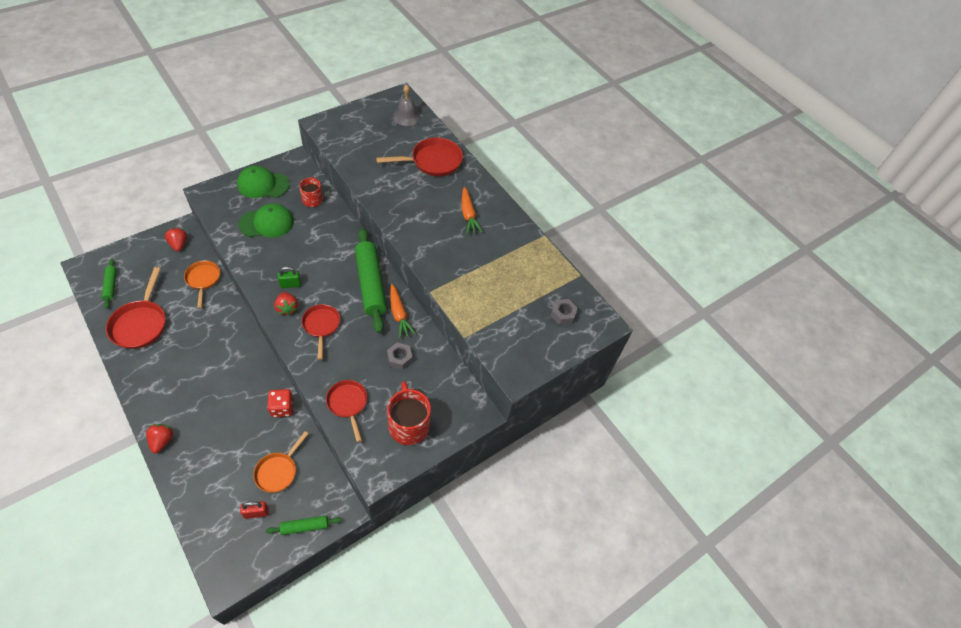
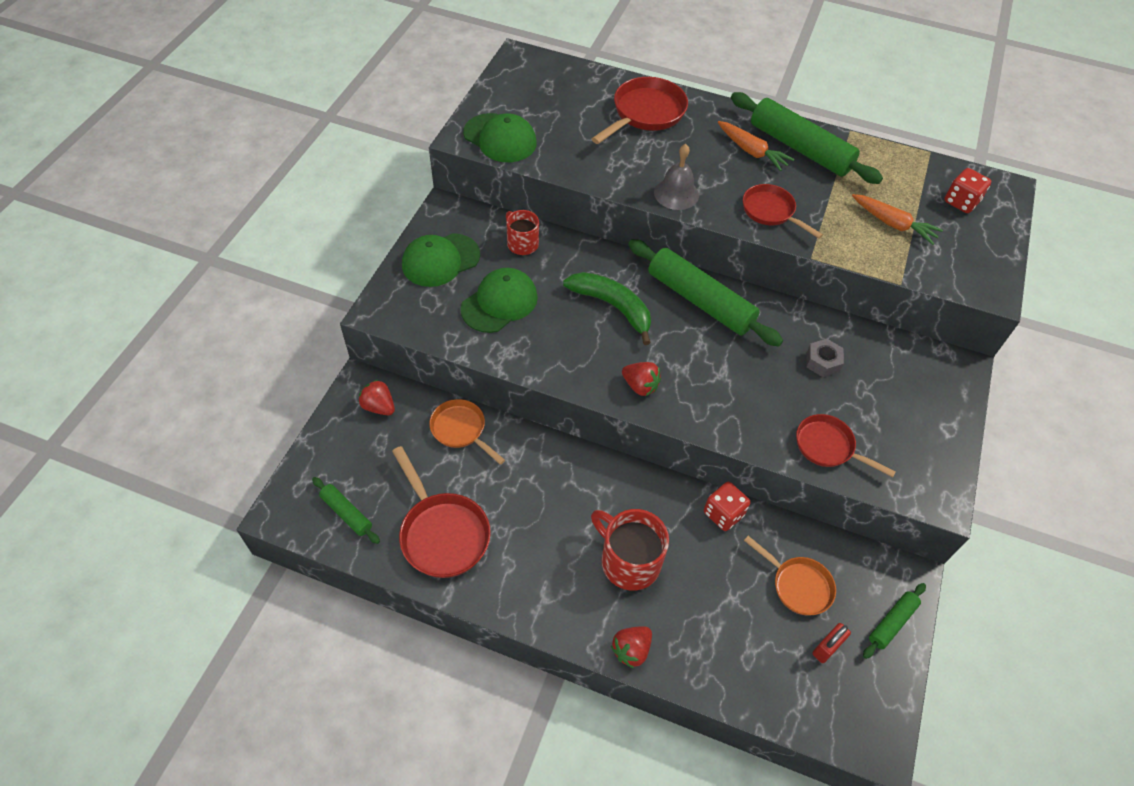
camera: 30 degrees left, 0 degrees up
(162, 441) = (631, 650): red strawberry -> red strawberry turned 105 degrees counterclockwise
(278, 471) = (798, 585): orange pan -> orange pan turned 45 degrees counterclockwise
(290, 284) = (612, 357): green padlock -> none
(321, 259) = (612, 307): none -> green banana
(321, 326) = (701, 381): red pan -> red pan (771, 211)
(338, 134) = (500, 138): none -> green cap
(399, 314) = (768, 315): orange carrot -> orange carrot (893, 224)
(406, 116) = (555, 77): grey bell -> grey bell (676, 193)
(409, 424) = (911, 425): red mug -> red mug (628, 561)
(500, 228) = (800, 148): none -> green rolling pin
(563, 314) = (961, 202): grey nut -> red dice

